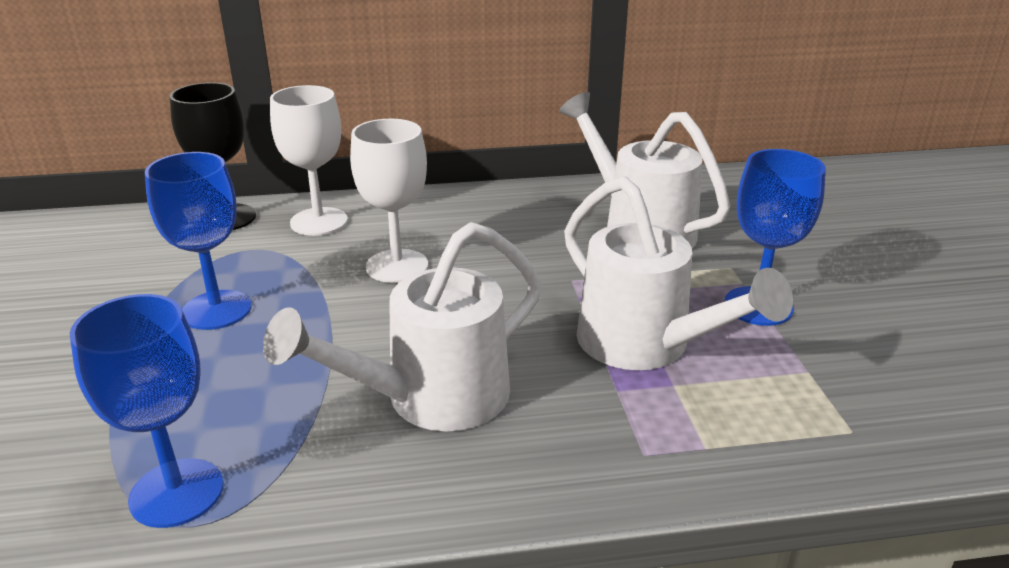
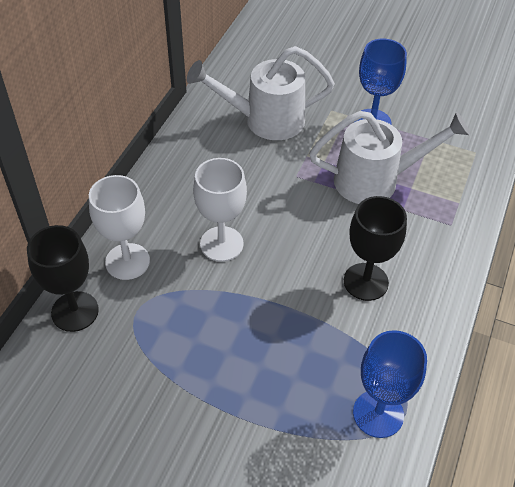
camera: 60 degrees left, 20 degrees up
(216, 310) = (206, 351): blue goblet -> none
(432, 399) = (365, 282): white watering can -> black goblet

